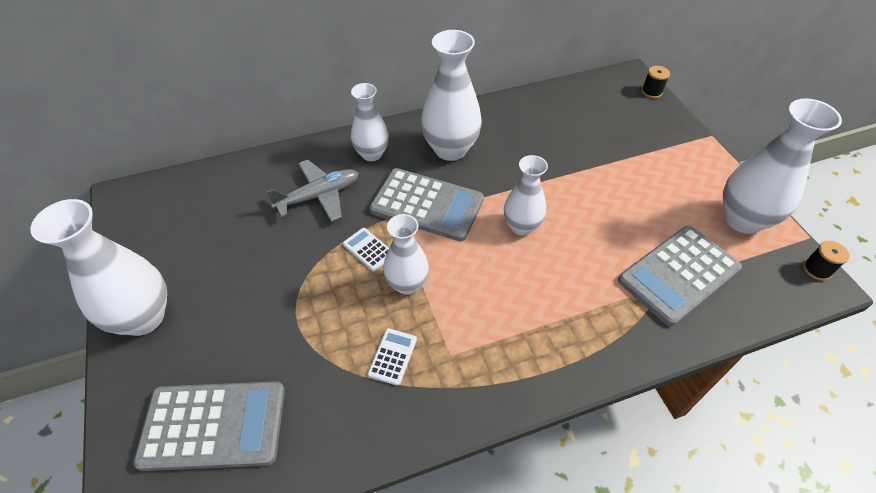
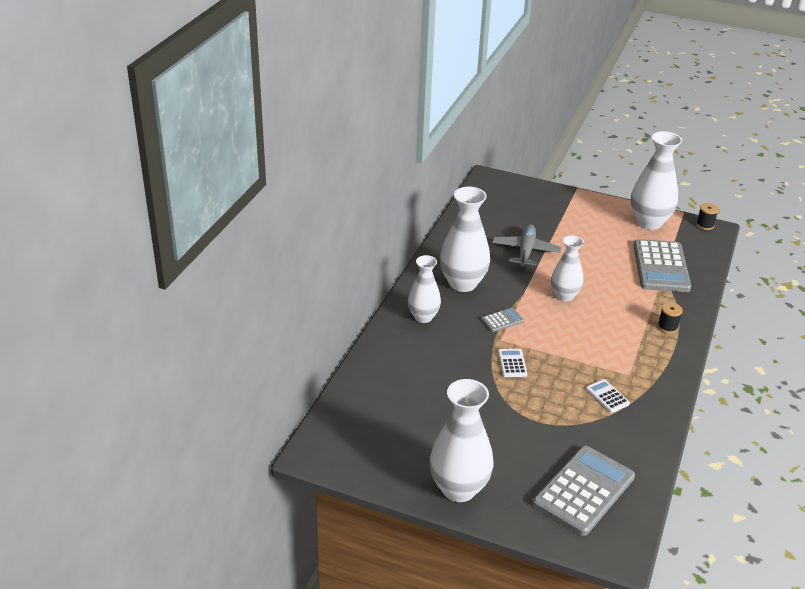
camera: 50 degrees left, 15 degrees down
(319, 196) = (436, 360): grey plane -> grey plane (526, 251)
(368, 249) = (512, 363): white calculator -> white calculator turned 90 degrees clockwise
(407, 284) = (559, 363): white vase -> none
(427, 205) = (502, 320): grey calculator -> grey calculator, size x0.45
(651, 92) = (513, 181): black spool -> black spool (667, 327)

